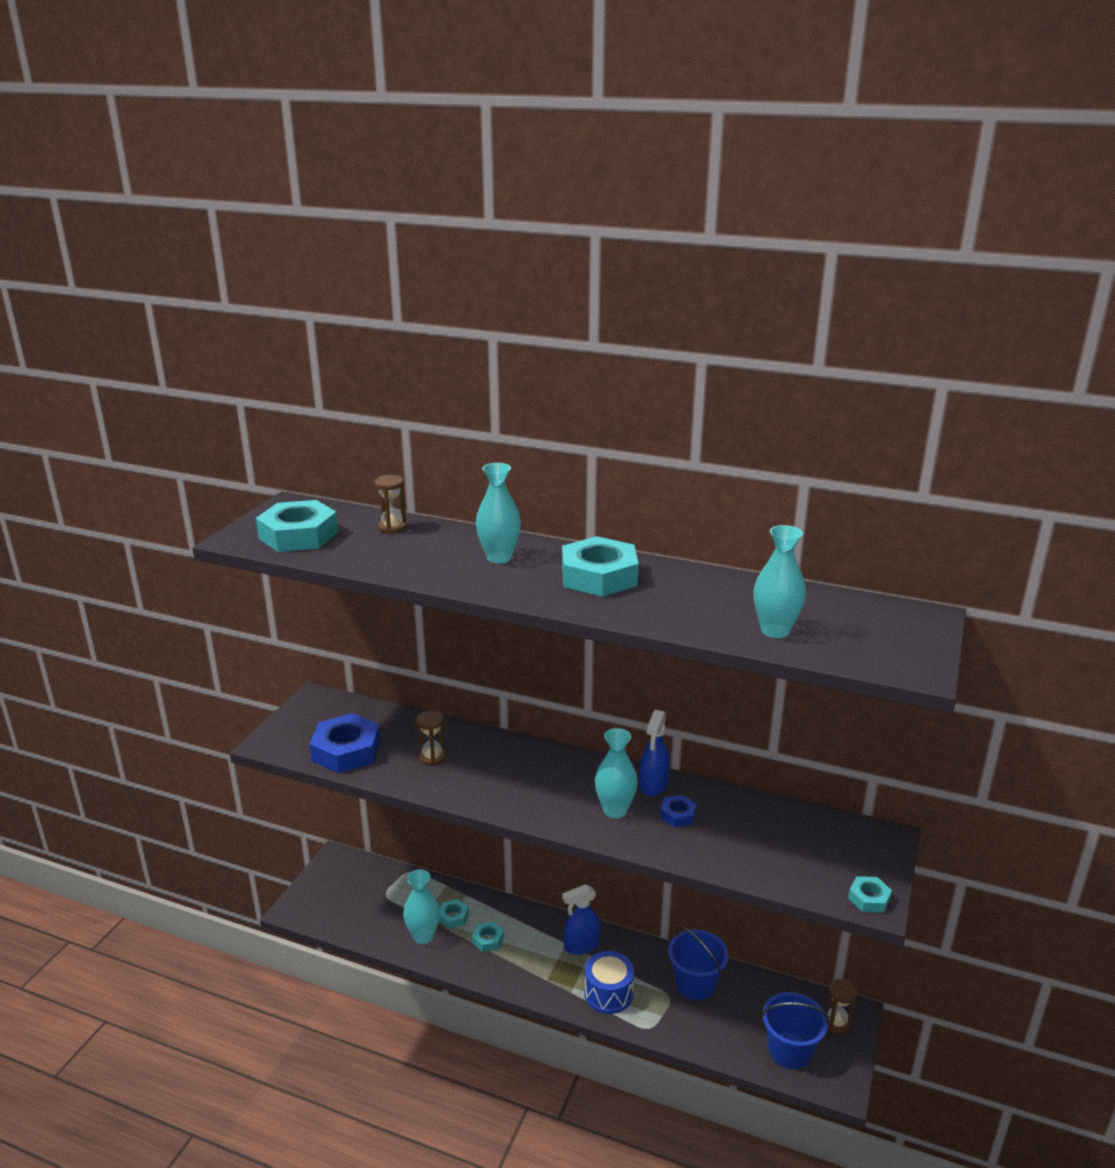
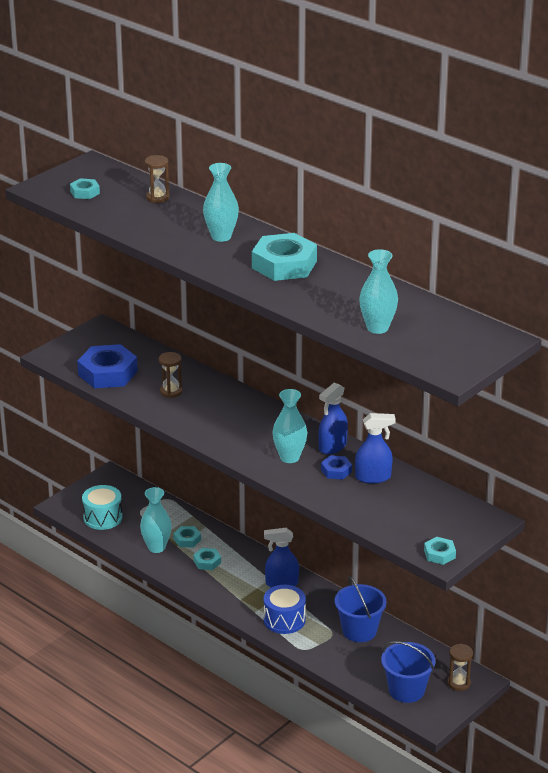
camera: 20 degrees right, 5 degrees up
(298, 535) = (85, 192): turquoise nut -> turquoise nut, size x0.49
(347, 913) = (103, 517): none -> turquoise drum
(723, 813) = (373, 477): none -> blue spray bottle

